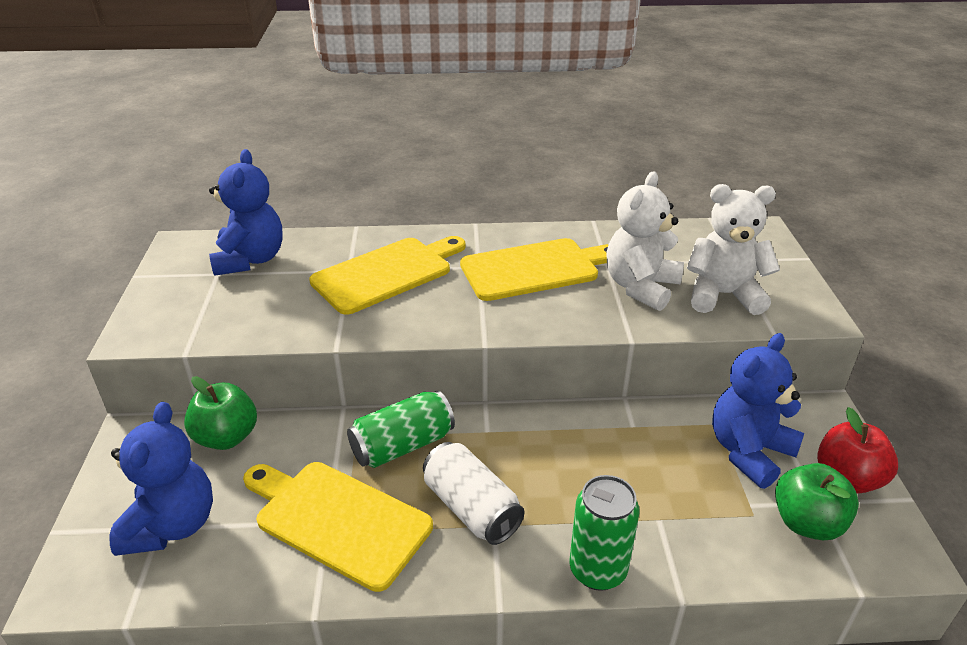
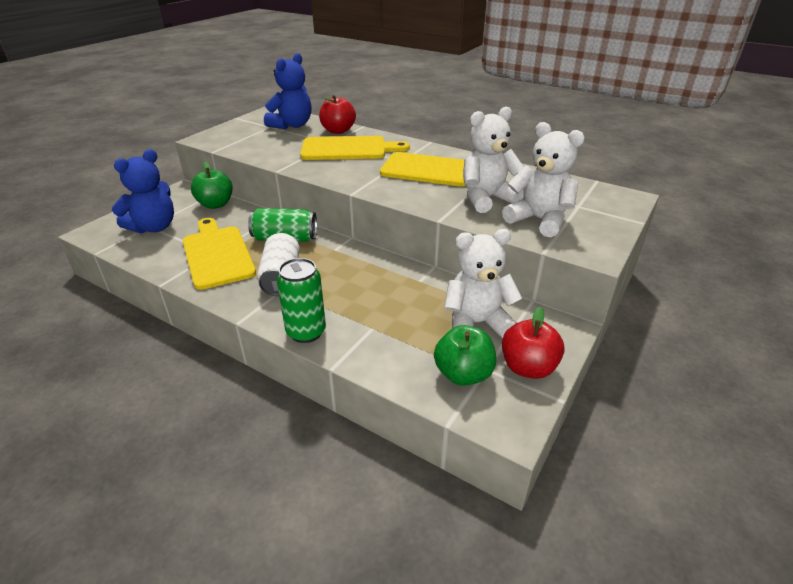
camera: 35 degrees right, 0 degrees up
(332, 247) = (338, 131): none -> red apple
(749, 452) = (476, 323): blue teddy bear -> white teddy bear

